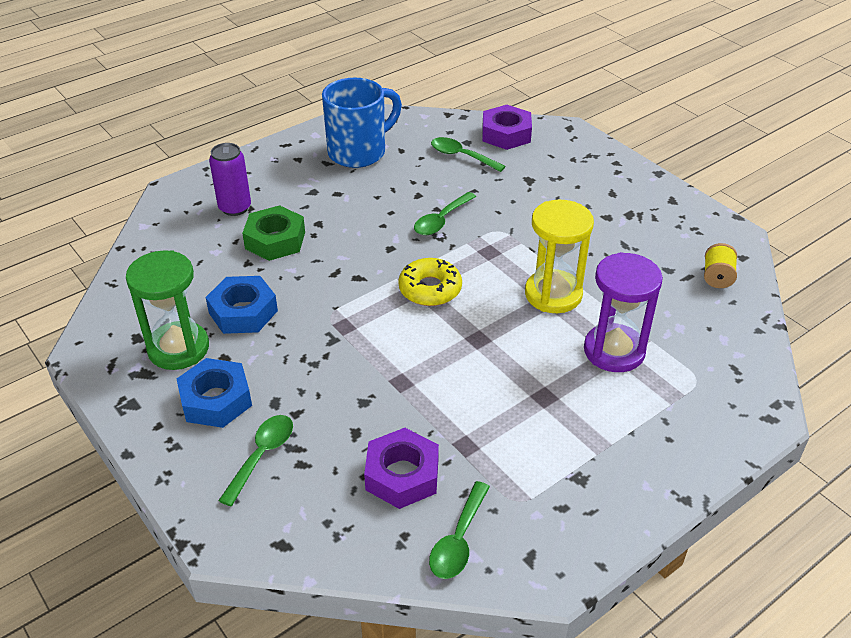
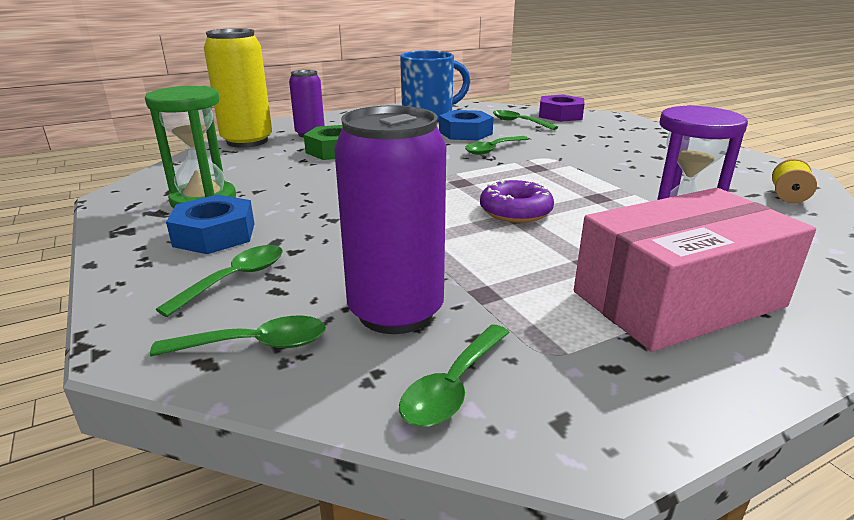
camera: 10 degrees right, 15 degrees down
(170, 231) = (247, 141): none -> yellow can
(243, 312) = (281, 184): blue nut -> blue nut (465, 133)
(309, 523) = (255, 344): none -> green spoon
(402, 475) = (395, 312): purple nut -> purple can
(430, 289) = (471, 184): yellow donut -> none
(477, 330) = (515, 211): none -> purple donut
(553, 294) = (602, 195): yellow hourglass -> none
(610, 432) = (678, 299): none -> pink box

